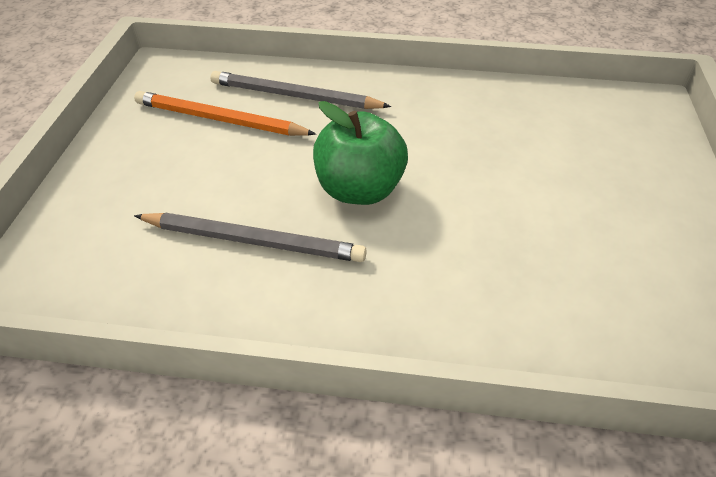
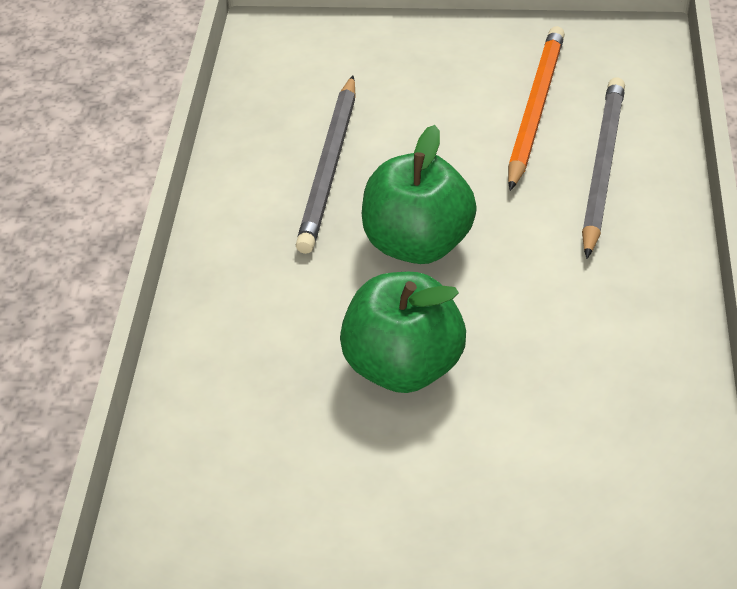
camera: 90 degrees right, 0 degrees up
(489, 203) = (403, 366): none -> green apple

